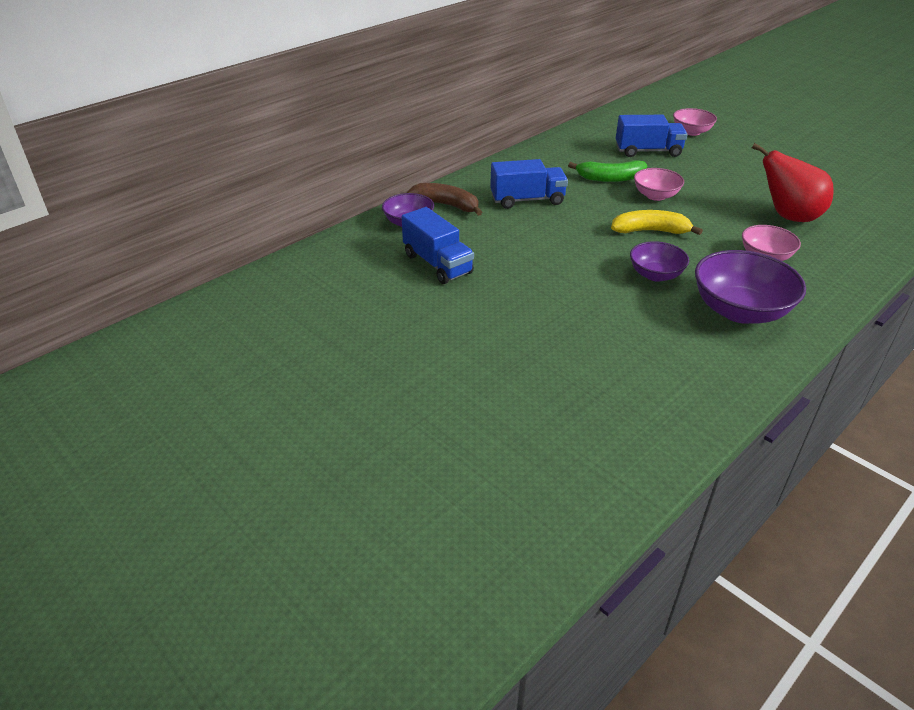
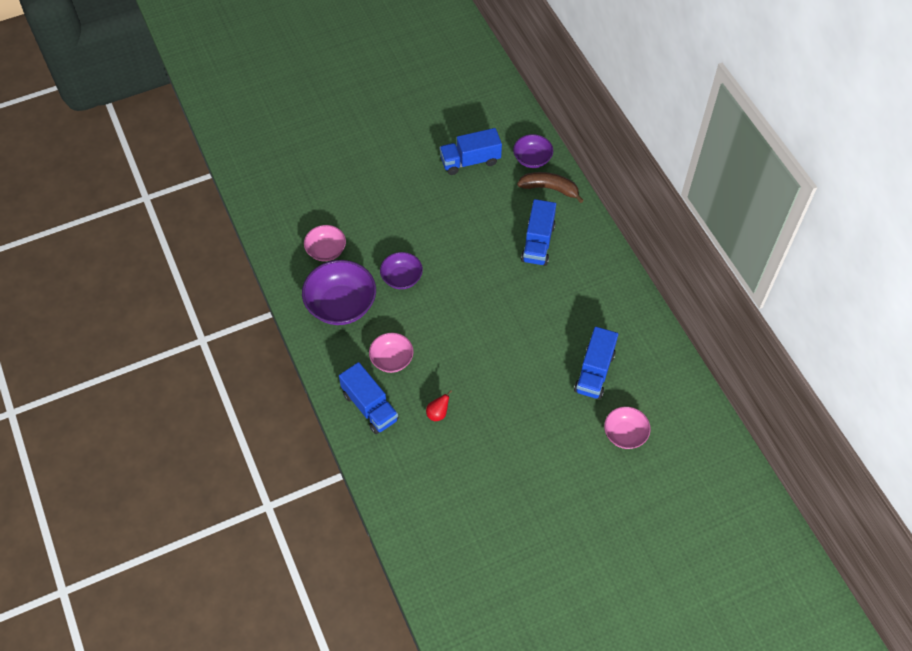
camera: 110 degrees right, 20 degrees up
(446, 205) = (550, 188): brown banana -> brown banana turned 120 degrees counterclockwise
(610, 178) = (552, 316): green banana -> none
(650, 231) = (458, 303): yellow banana -> none
(655, 196) = (510, 335): pink bowl -> pink bowl (326, 251)
(788, 216) = (438, 413): red pear -> red pear, size x0.43
(835, 257) = (370, 406): none -> blue truck

